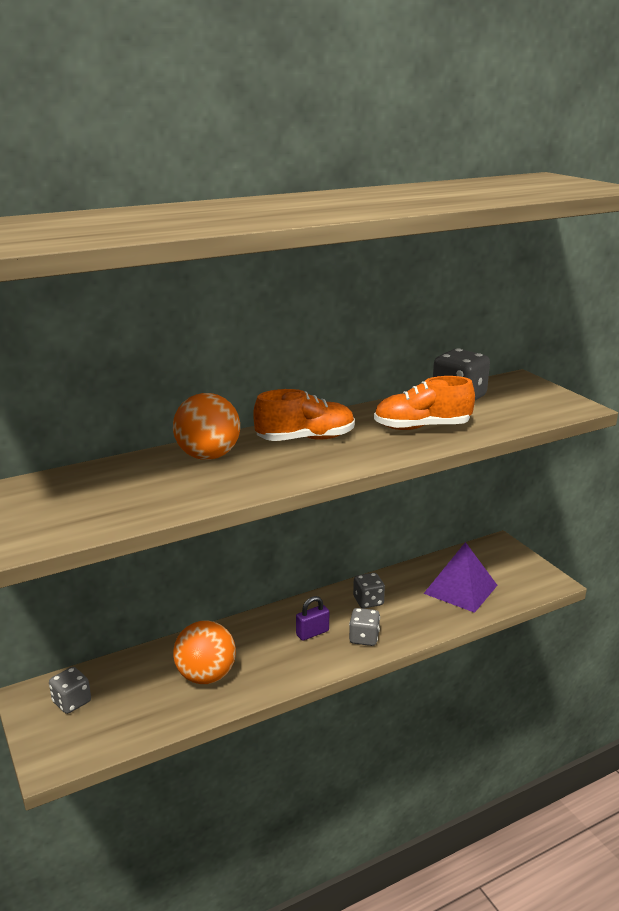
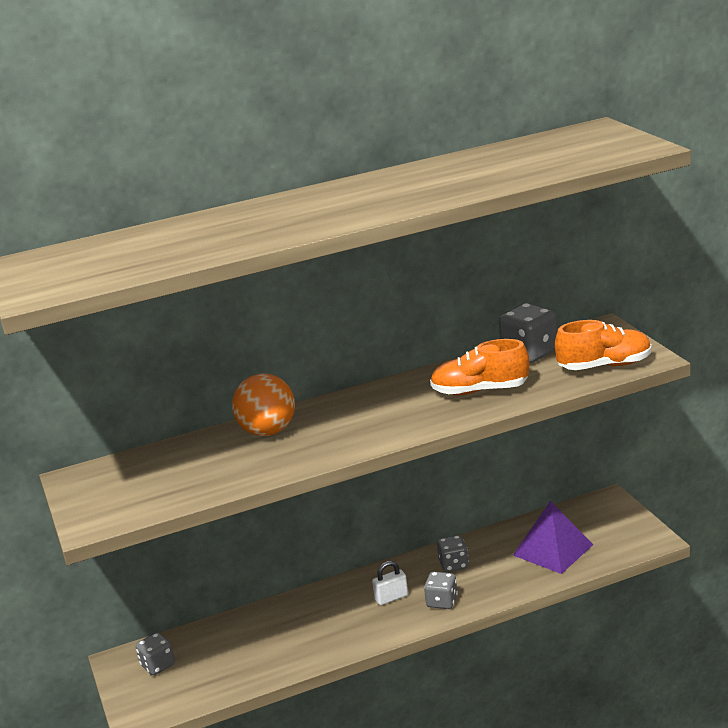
camera: 10 degrees right, 0 degrees up
(206, 676) = (283, 640): orange ball -> none
(305, 439) = (363, 409): orange shoe -> orange shoe (604, 366)
(312, 633) = (391, 598): purple padlock -> white padlock

